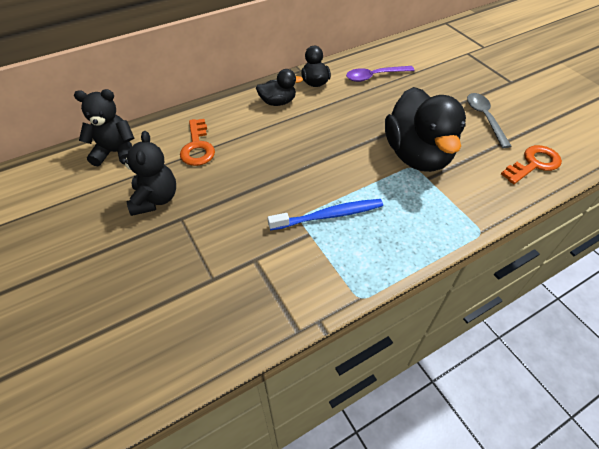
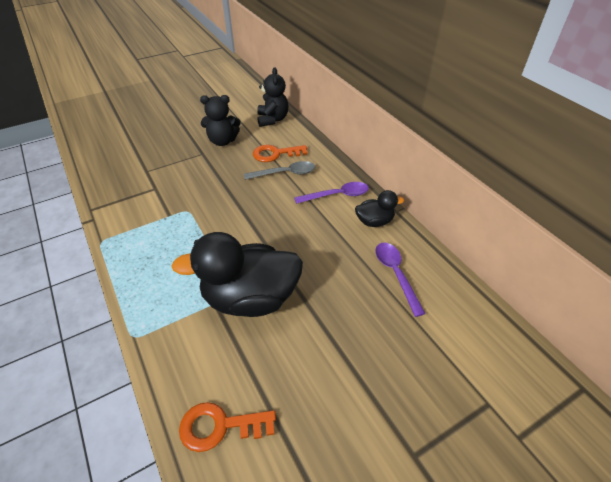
camera: 90 degrees right, 5 degrees down
(278, 102) = (337, 195): black duck -> purple spoon
(328, 215) = (184, 226): blue toothbrush -> none
(484, 118) = (316, 387): grey spoon -> grey spoon (285, 173)
(534, 164) = (219, 426): orange key -> orange key turned 120 degrees clockwise

